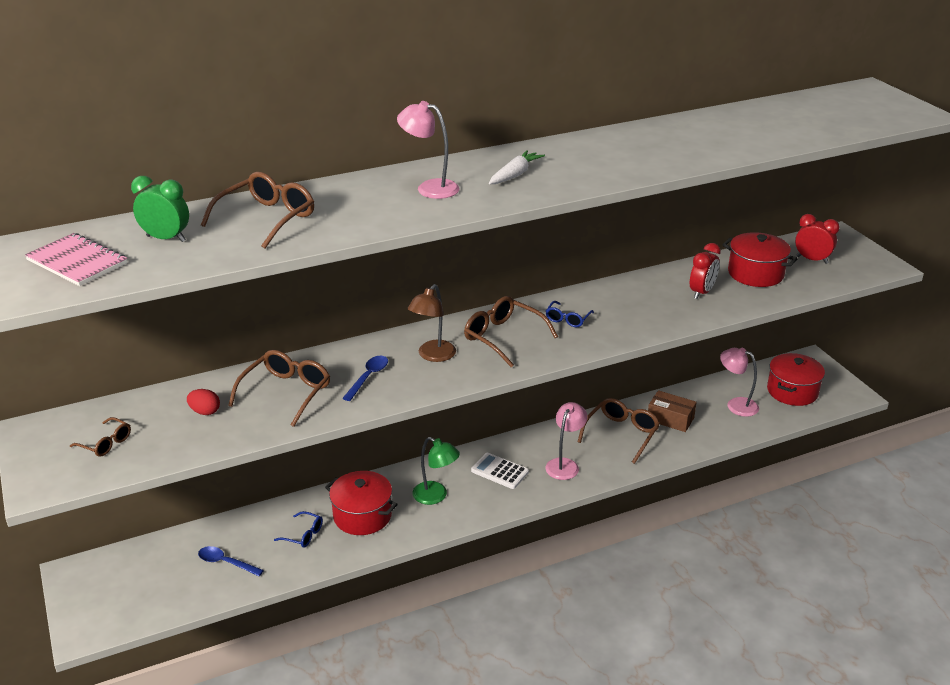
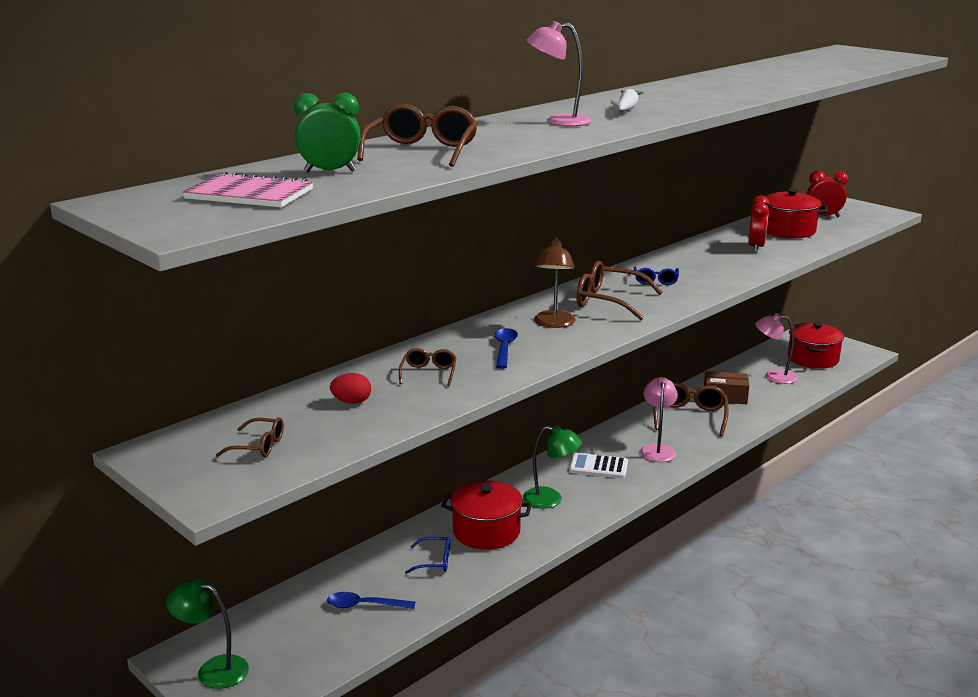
camera: 20 degrees left, 10 degrees down
(88, 590) = (213, 670): none -> green lamp
(286, 393) = (428, 373): brown glasses -> brown glasses, size x0.56

